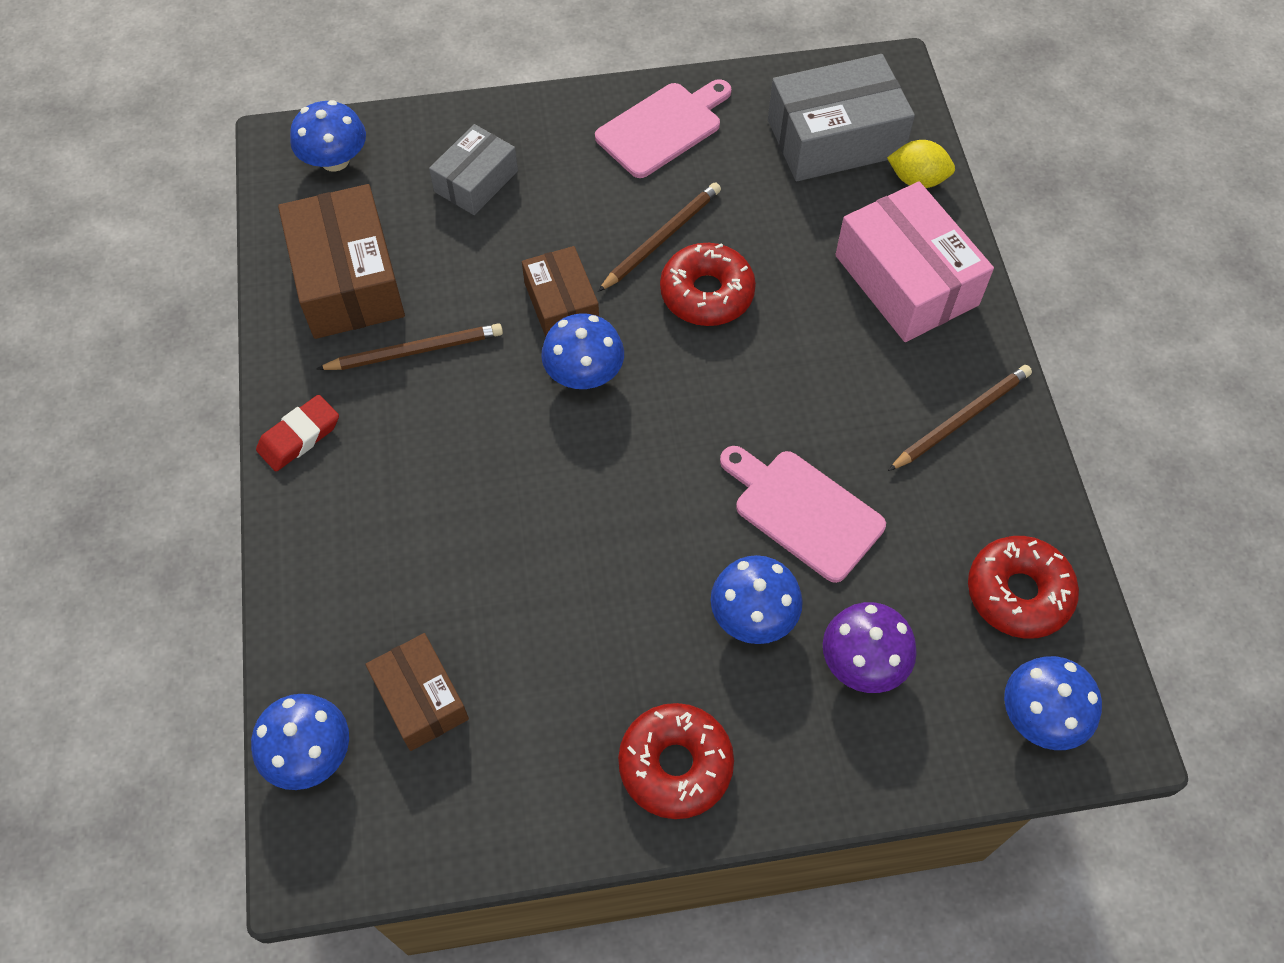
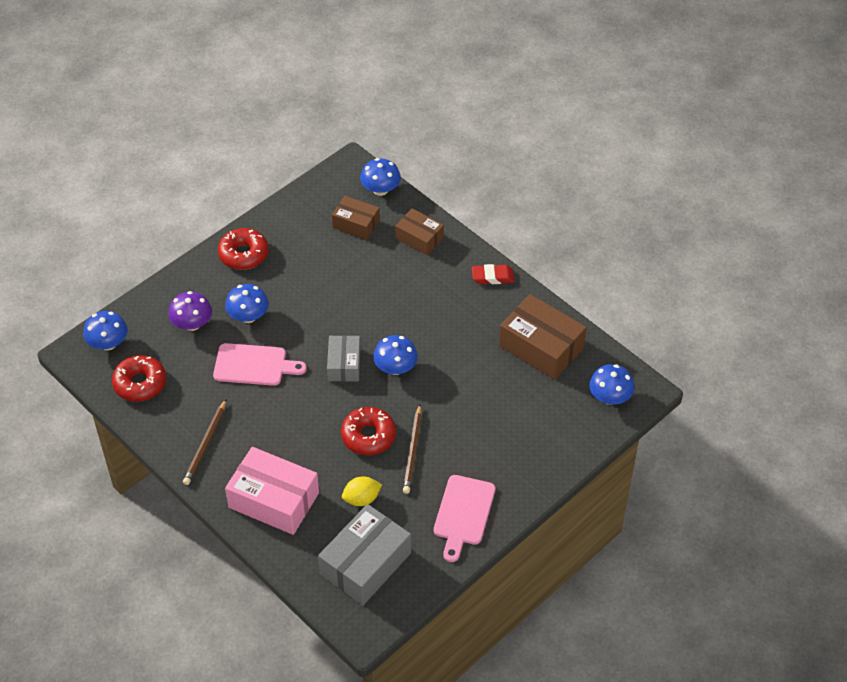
camera: 145 degrees right, 10 degrees down
(299, 436) = (492, 277): red eraser -> red eraser turned 75 degrees clockwise
(415, 350) = (479, 335): brown pencil -> none
(476, 181) = (530, 427): grey box -> grey box (344, 364)
(561, 304) = (433, 392): brown box -> brown box (419, 238)
(917, 179) = (303, 563): yellow lemon -> yellow lemon (361, 499)

